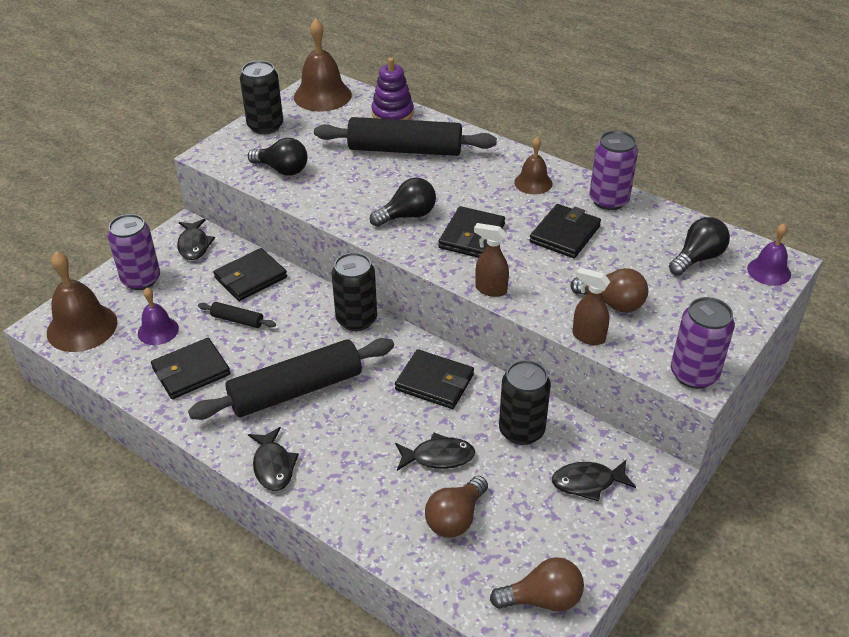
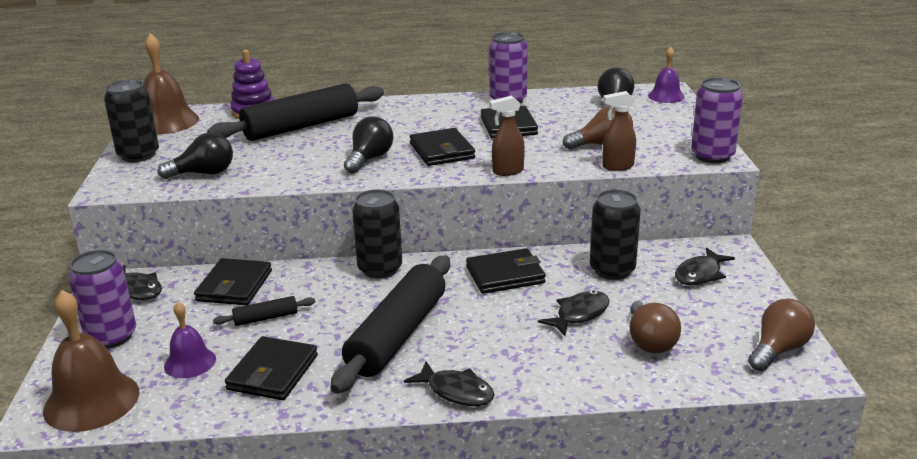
camera: 40 degrees left, 15 degrees down
(533, 183) = (438, 110): brown bell -> none

